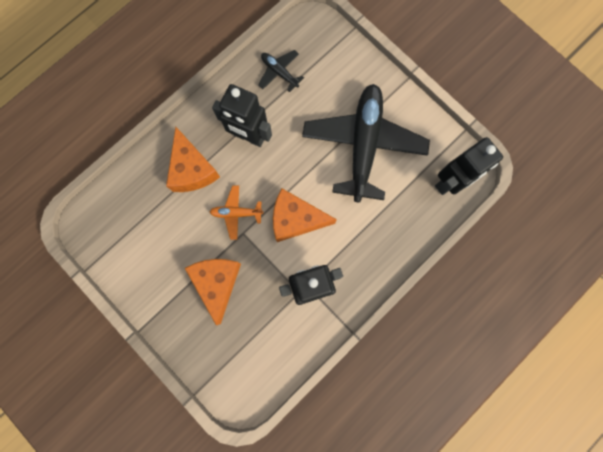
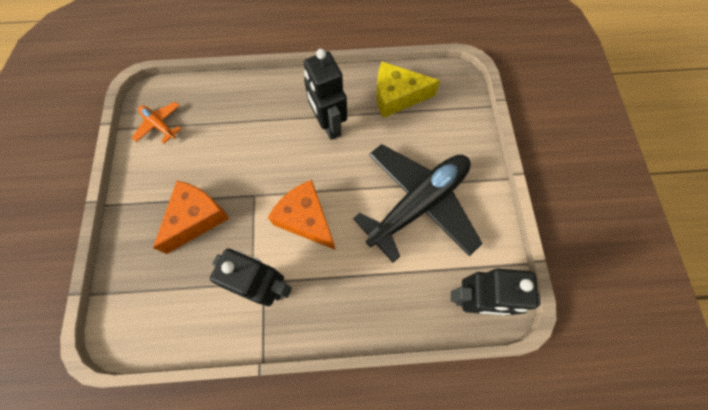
camera: 40 degrees right, 10 degrees down
(192, 169) = (263, 117): orange cheese -> none
(236, 213) = (264, 176): orange plane -> orange plane (159, 125)
(279, 72) = (397, 96): black plane -> yellow cheese

